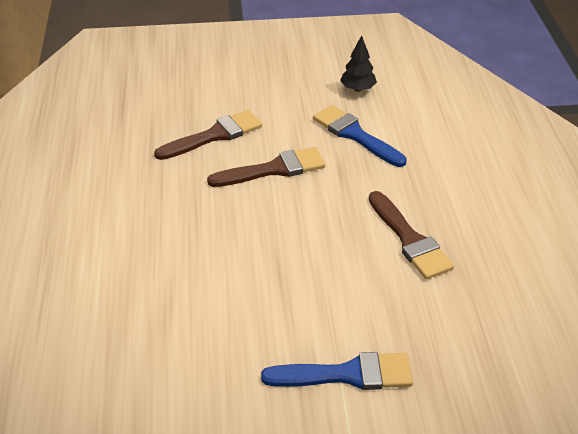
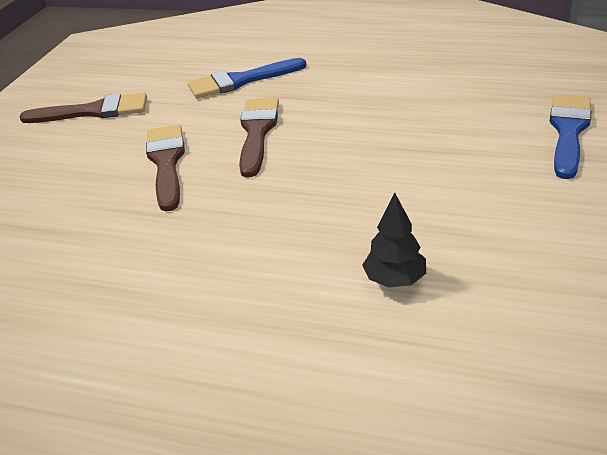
camera: 65 degrees left, 5 degrees down
(357, 89) = (171, 69): black tree -> black tree (394, 280)
(409, 240) = (407, 77): brown brush -> brown brush (93, 111)

